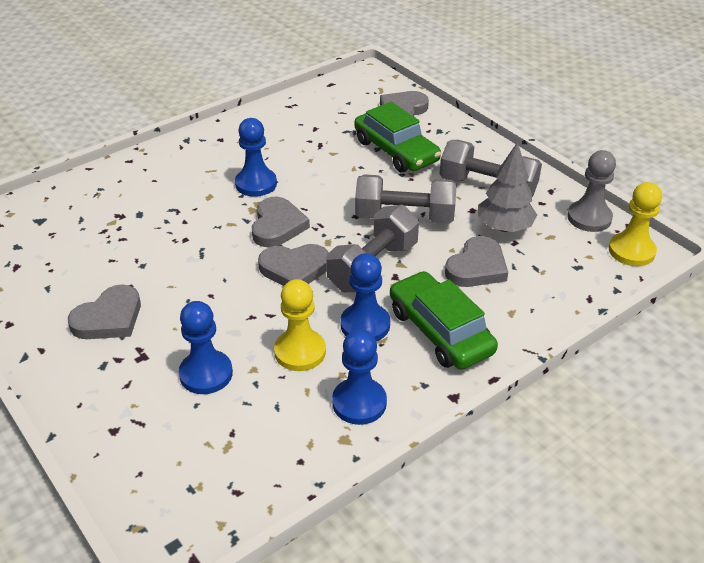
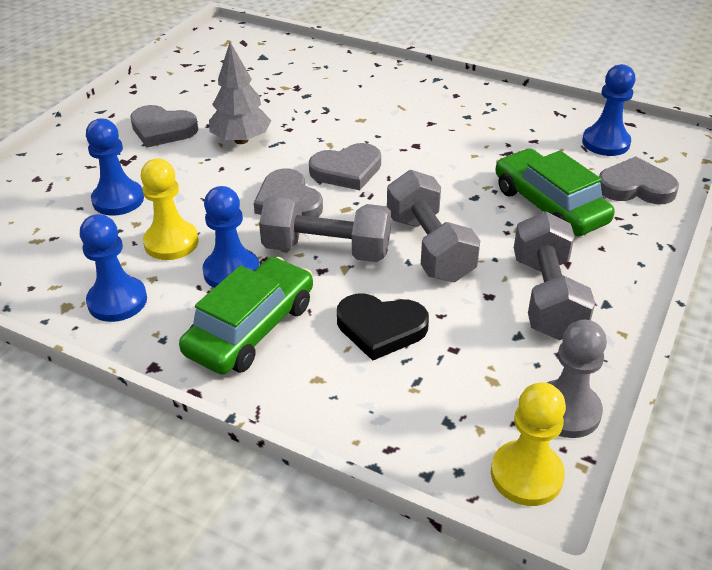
camera: 65 degrees right, 0 degrees up
(256, 184) = (402, 137): blue pawn -> blue pawn (605, 143)
(396, 151) = (549, 205): green car -> green car turned 120 degrees clockwise
(477, 267) = (381, 328): grey heart -> black heart
(504, 227) = (476, 332): grey tree -> grey tree (241, 140)

